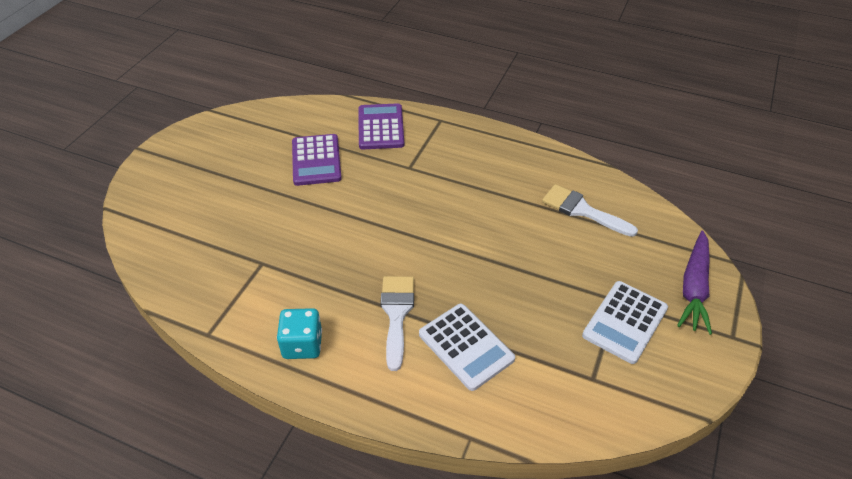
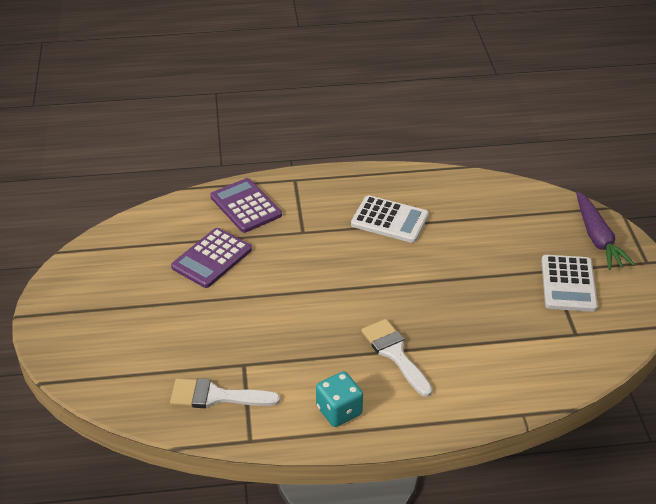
camera: 30 degrees left, 5 degrees down
(316, 160) = (211, 258): purple calculator -> purple calculator turned 75 degrees clockwise
(466, 346) = (468, 353): white calculator -> white calculator (389, 220)
(582, 210) = (474, 212): white brush -> white brush (216, 396)

